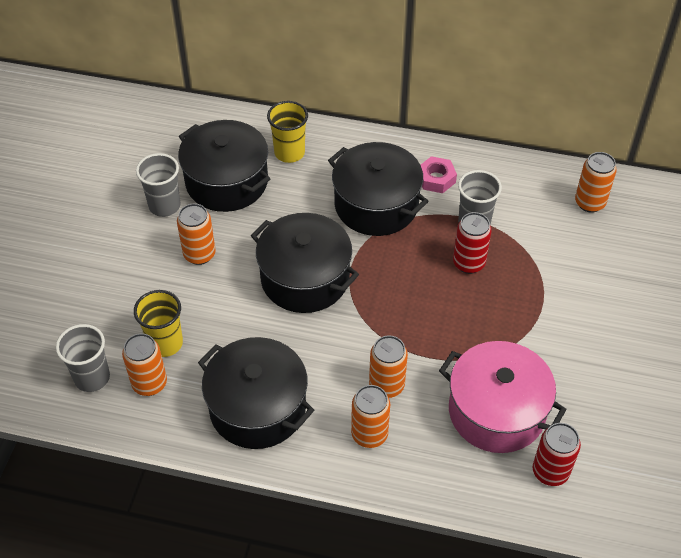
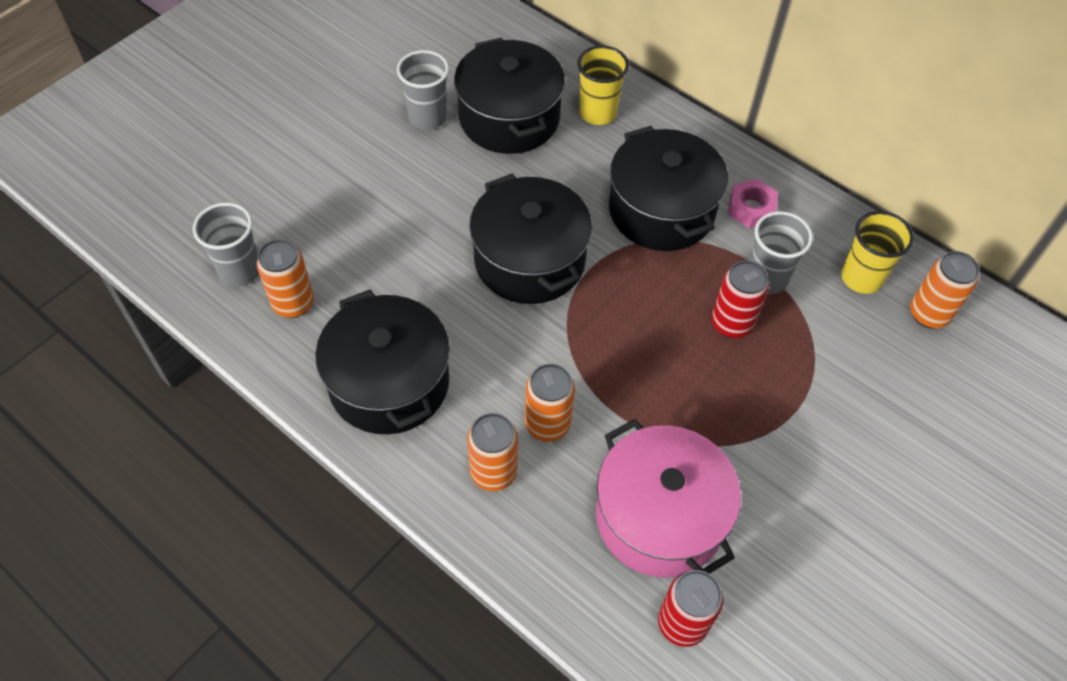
camera: 25 degrees right, 5 degrees up
(165, 343) = (336, 267): yellow cup -> yellow cup (861, 278)
(199, 254) = (431, 185): orange can -> none

